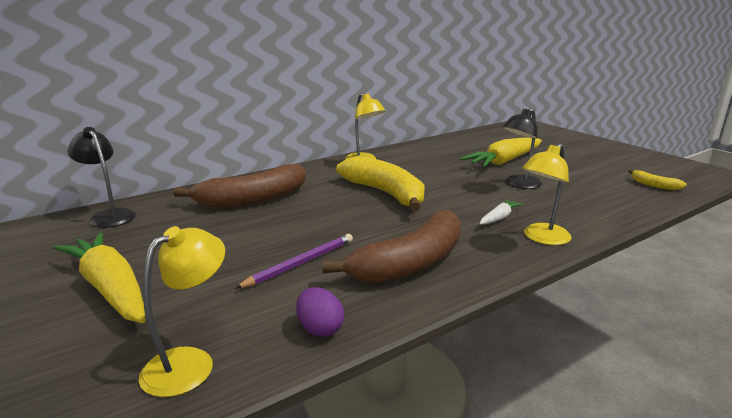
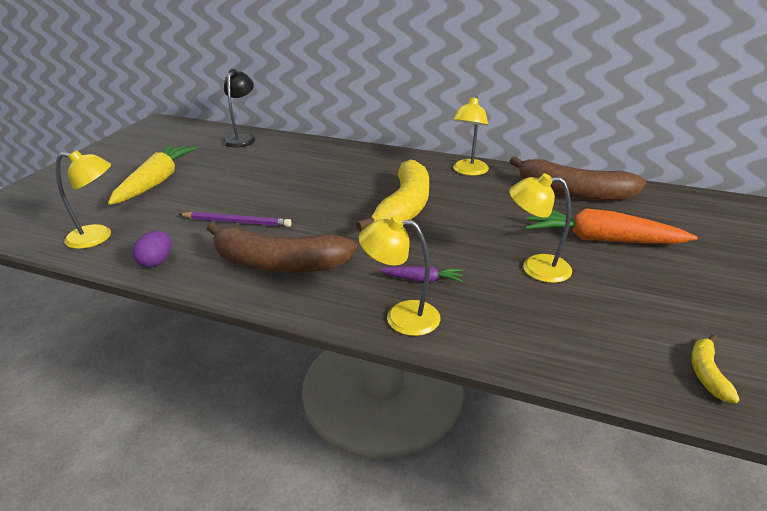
camera: 55 degrees right, 10 degrees up
(253, 199) = (321, 165): brown banana -> brown banana (573, 192)
(499, 218) = (422, 280): white carrot -> purple carrot
(504, 161) = (600, 239): yellow carrot -> orange carrot
(518, 184) = (535, 268): black lamp -> yellow lamp

